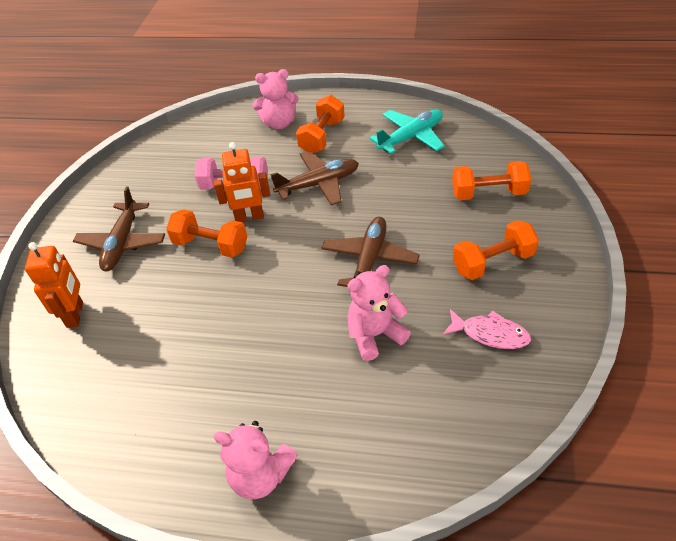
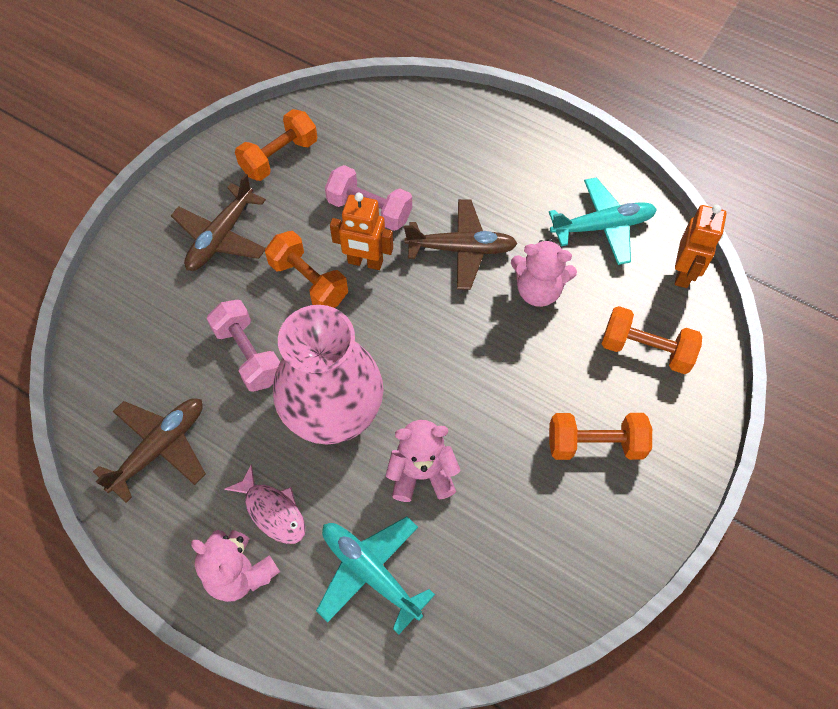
camera: 20 degrees right, 15 degrees up
(75, 314) = (143, 308): orange robot -> orange robot (684, 273)
(185, 311) = (248, 355): none -> pink dumbbell
(276, 321) = (332, 409): none -> pink vase
(279, 123) = (460, 137): pink teddy bear -> pink teddy bear (538, 290)
(322, 136) = (500, 180): orange dumbbell -> orange dumbbell (279, 157)
(369, 260) = (464, 378): brown plane -> brown plane (160, 448)
(375, 423) = (370, 572): none -> turquoise plane
(490, 334) = (539, 530): pink fish -> pink fish (273, 511)

